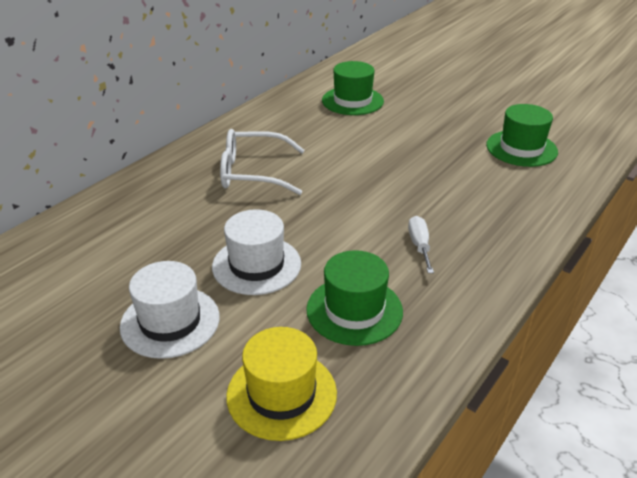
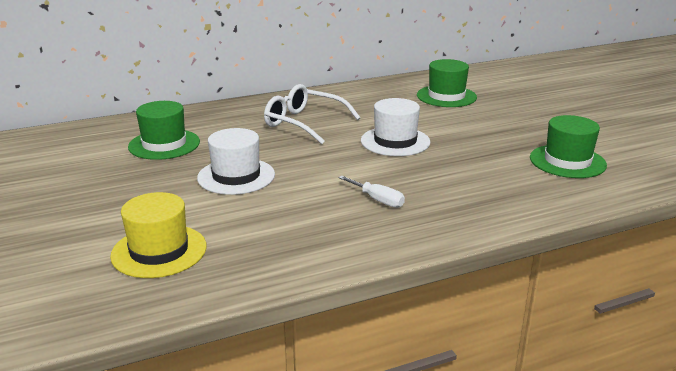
camera: 30 degrees right, 10 degrees down
(170, 321) = (140, 189): white hat -> white hat (395, 141)
(354, 310) = (272, 222): green hat -> green hat (164, 144)
(419, 245) = (378, 200): white screwdriver -> white screwdriver turned 105 degrees clockwise

